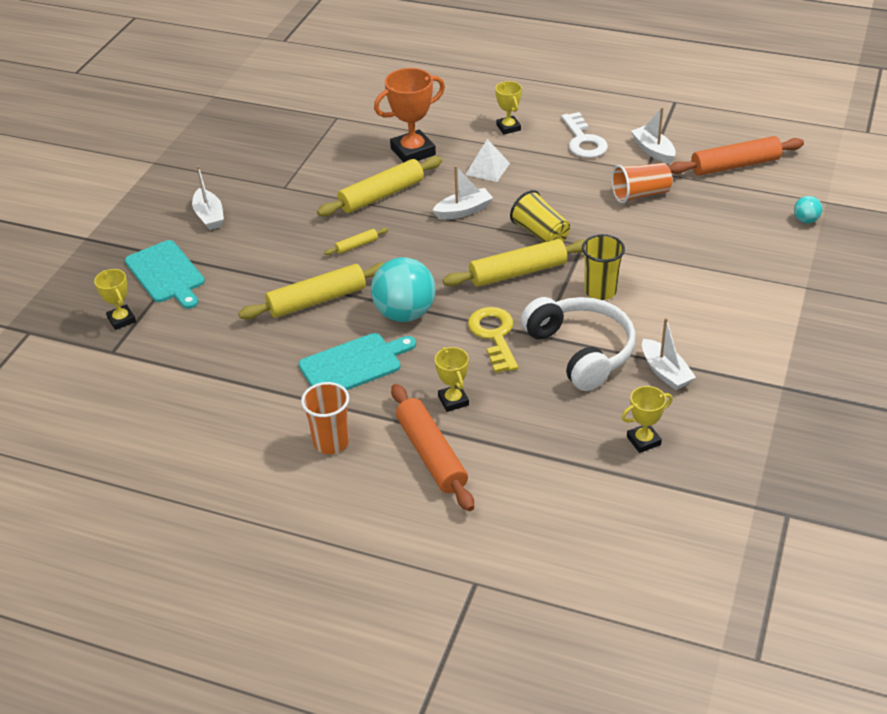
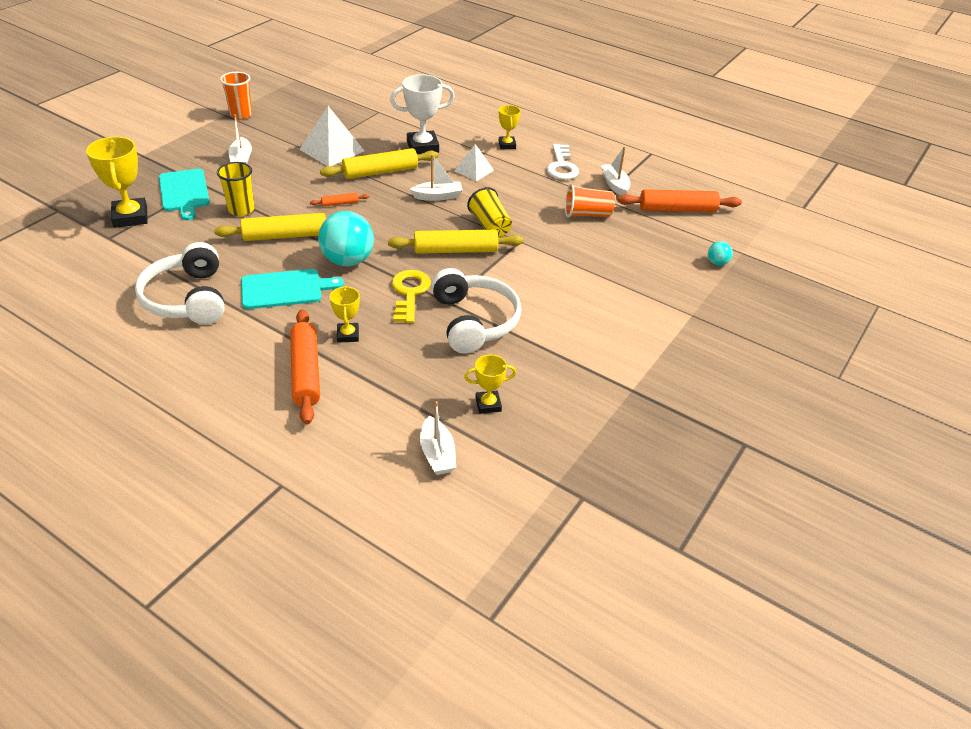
camera: 10 degrees right, 0 degrees up
(121, 320) = (130, 217): yellow trophy -> yellow trophy, size x1.75
(250, 402) = (187, 298): none -> white headphones
(309, 180) = (332, 150): none -> white pyramid
(331, 442) = (232, 343): orange cup -> orange cup (241, 114)
(356, 245) = (340, 203): yellow rolling pin -> orange rolling pin
(413, 151) = (422, 147): orange trophy -> white trophy
(600, 291) = (515, 279): yellow cup -> yellow cup (241, 210)
(665, 372) = (536, 354): white boat -> white boat (437, 454)

